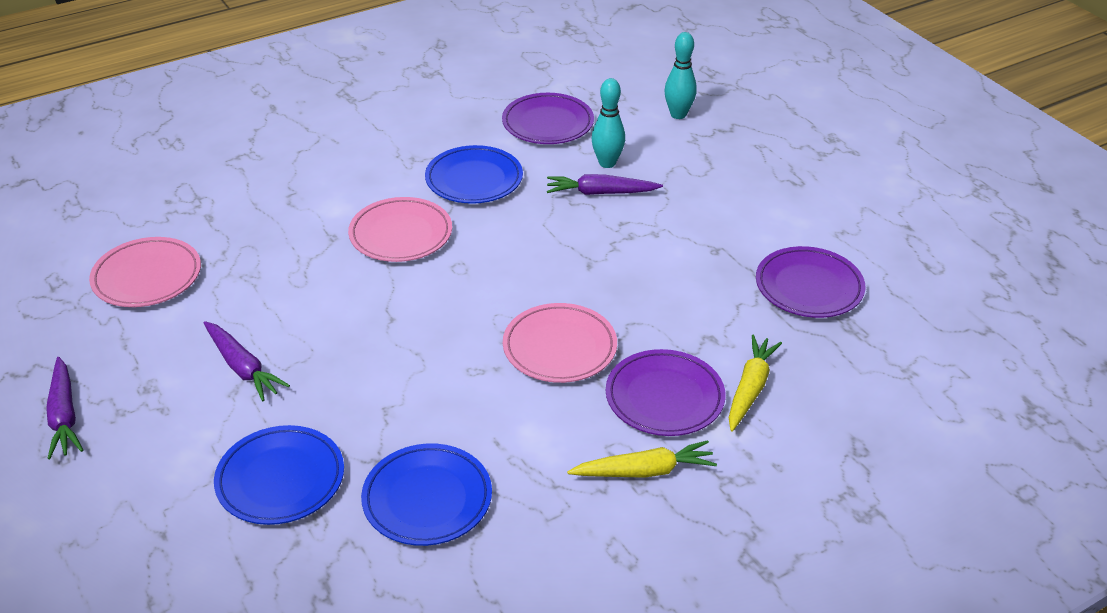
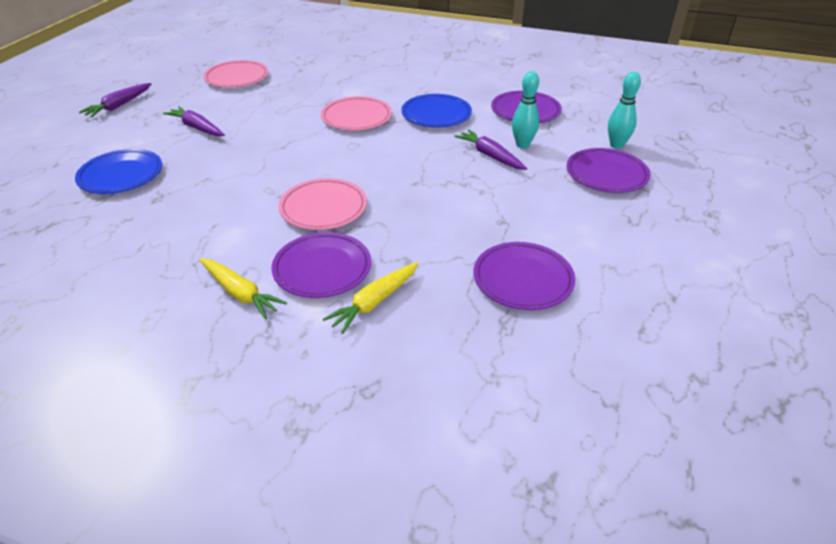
camera: 50 degrees right, 0 degrees up
(242, 367) = (197, 128): purple carrot -> purple carrot turned 120 degrees clockwise
(427, 499) = (143, 225): blue plate -> none
(716, 150) = (606, 174): none -> purple plate
(750, 388) = (374, 302): yellow carrot -> yellow carrot turned 150 degrees clockwise

